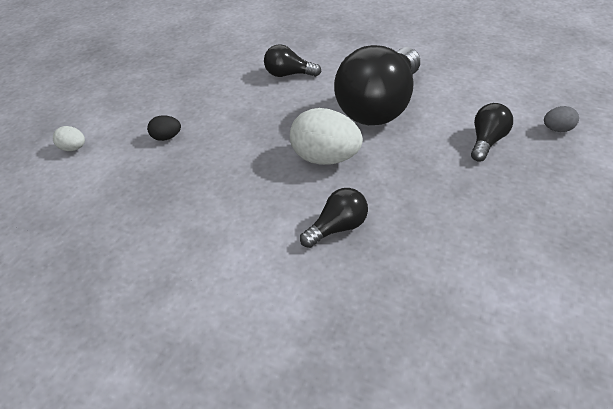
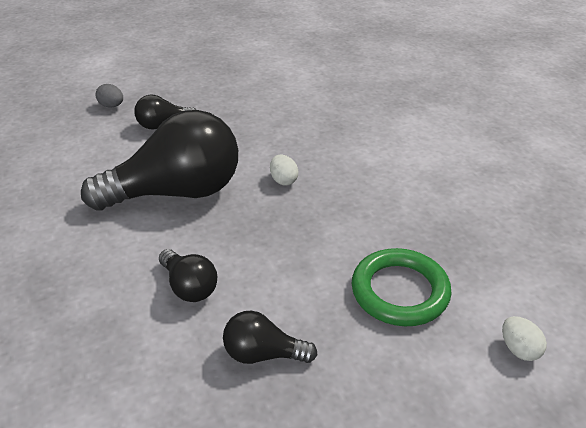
camera: 140 degrees left, 5 degrees down
(166, 137) = (400, 291): black egg -> green ring
(325, 158) = (283, 180): white egg -> white egg, size x0.48
(337, 228) = (338, 137): black light bulb -> black light bulb (263, 354)

